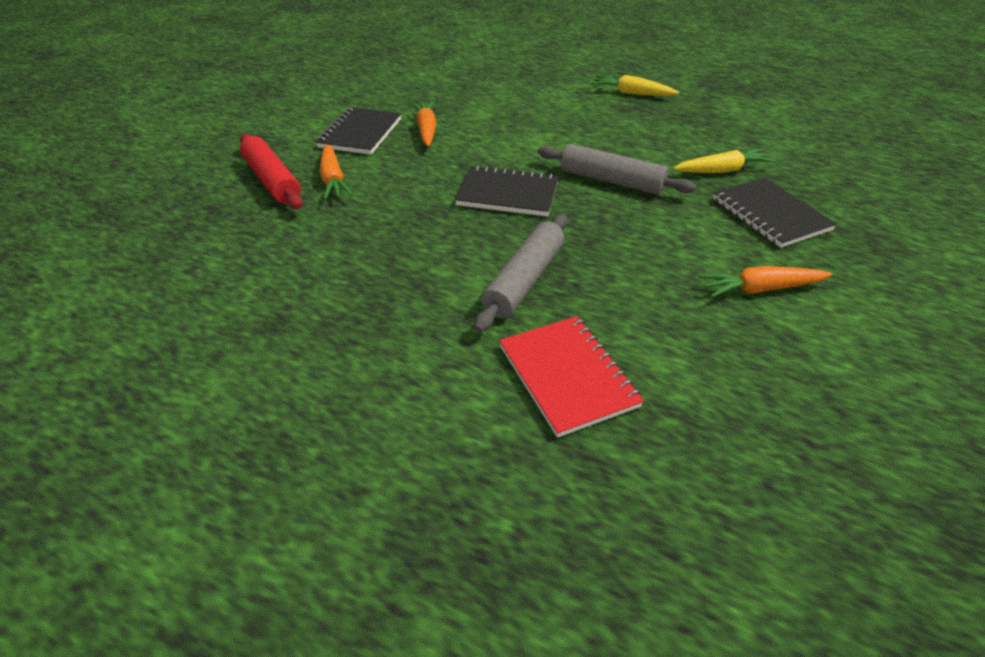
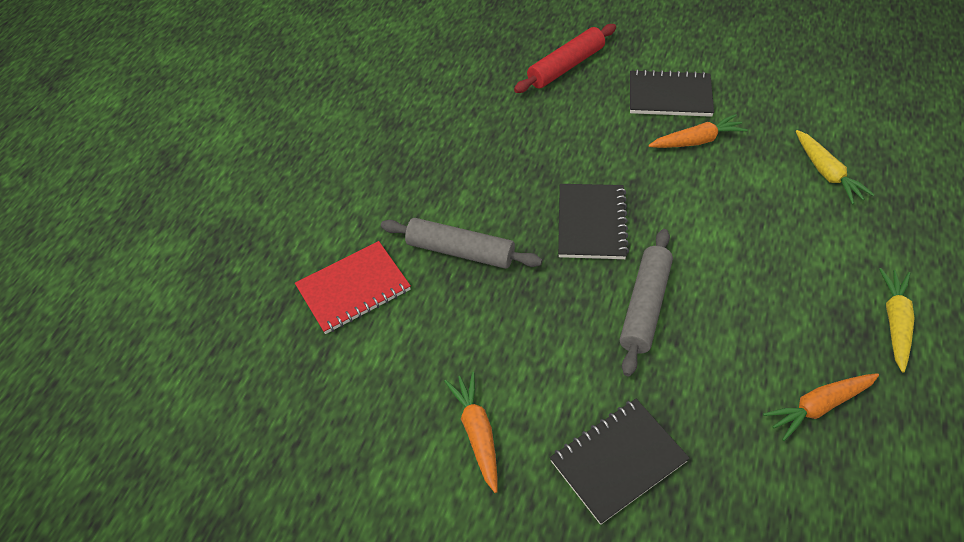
camera: 85 degrees right, 10 degrees up
(333, 180) = (579, 101): orange carrot -> orange carrot (818, 406)
(722, 170) = (707, 419): yellow carrot -> yellow carrot (826, 173)

